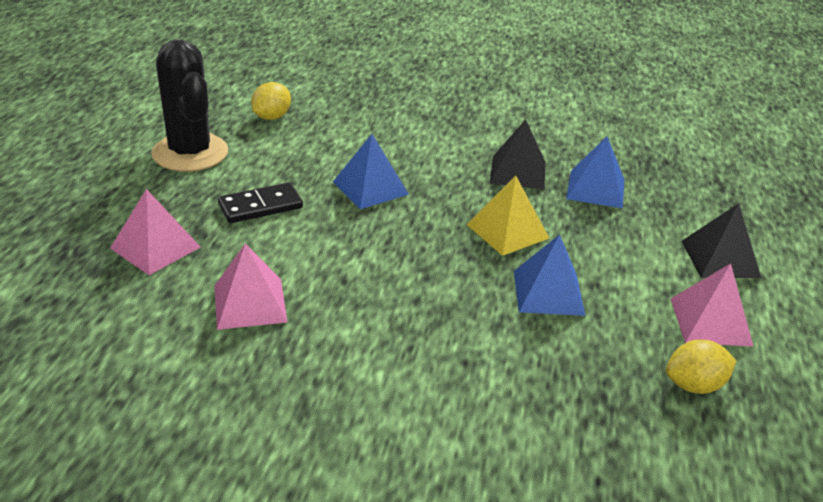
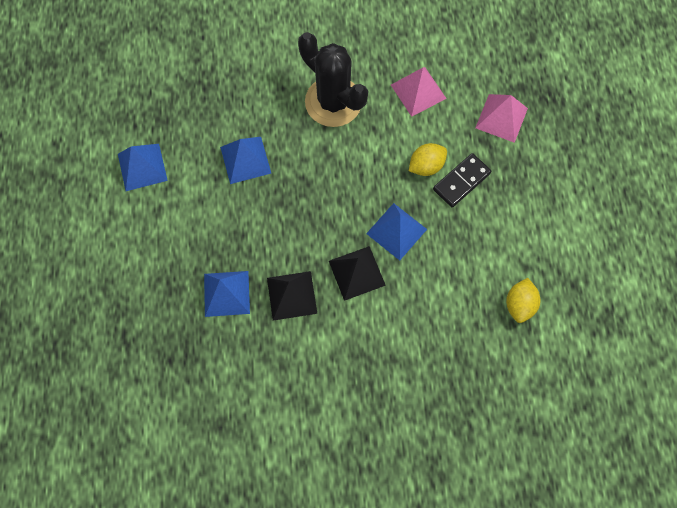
camera: 165 degrees right, 35 degrees up
(190, 153) = (549, 227): black cactus -> black cactus (333, 102)
(507, 231) = (284, 214): yellow pyramid -> none
(694, 385) = (154, 111): yellow lemon -> yellow lemon (426, 166)
(710, 322) = (142, 167): pink pyramid -> blue pyramid
(720, 258) = (132, 235): black pyramid -> black pyramid (356, 273)

